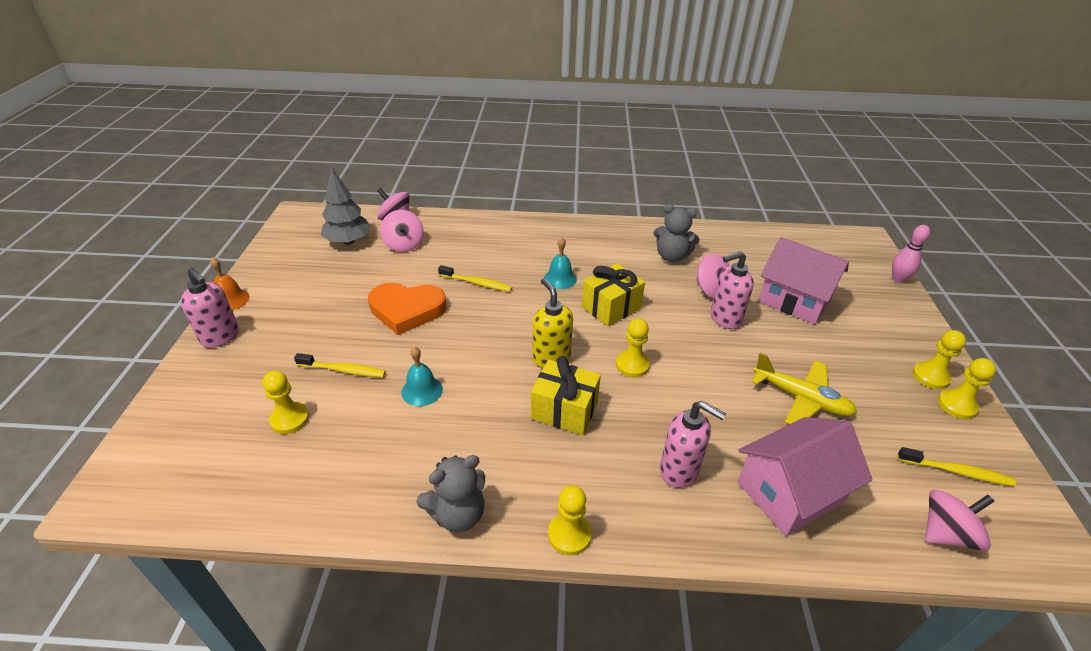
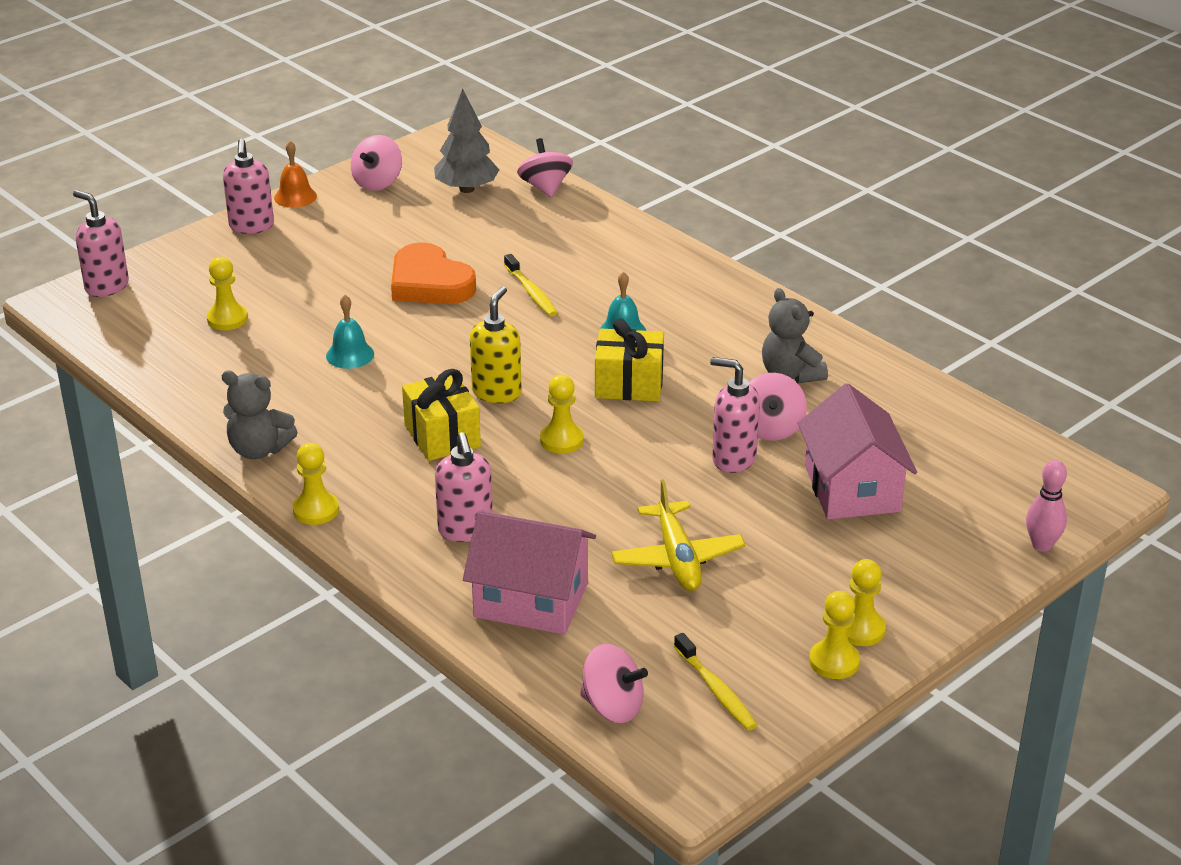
camera: 45 degrees right, 5 degrees down
(141, 455) = (106, 286): none -> pink soap dispenser
(343, 370) = (310, 304): yellow toothbrush -> none
(404, 245) = (516, 218): pink spinning top -> pink spinning top (377, 182)

